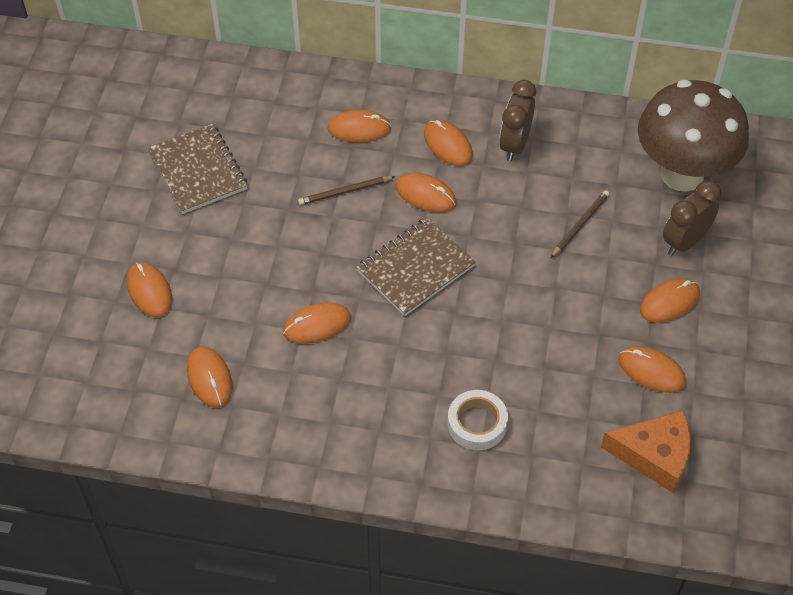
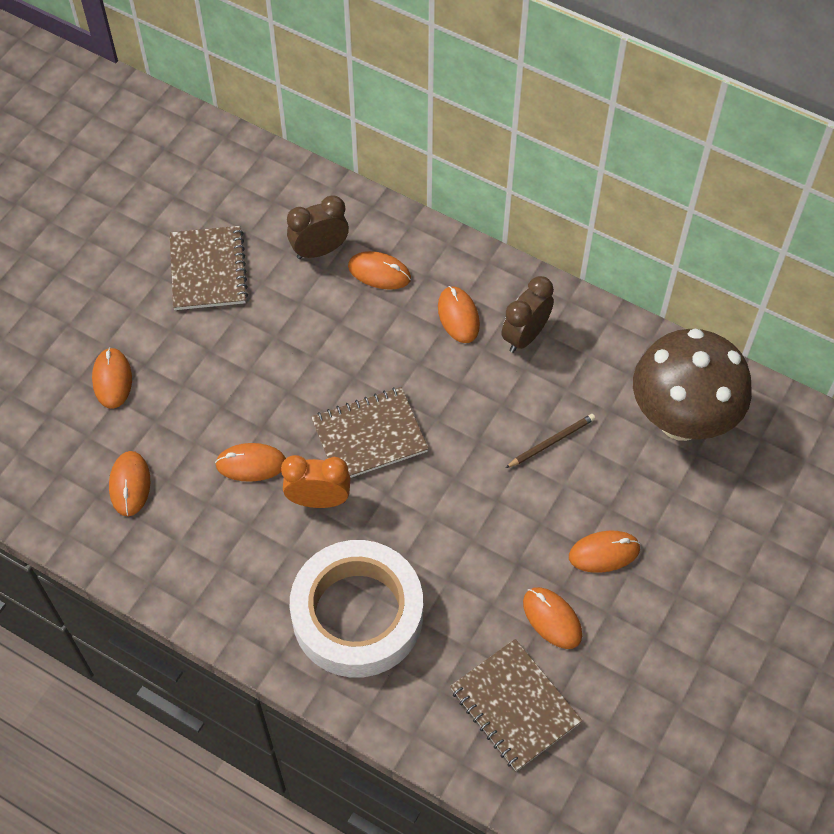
camera: 20 degrees right, 5 degrees up
(345, 192) = (336, 335): brown pencil -> none
(394, 337) = (318, 500): none -> orange clock
(425, 195) = (413, 362): orange mouse -> none
(477, 423) = (357, 614): white tape -> white tape, size x2.16
(654, 455) = (514, 706): orange cheese -> brown notebook
(684, 242) = (649, 493): brown clock -> brown clock (319, 250)

